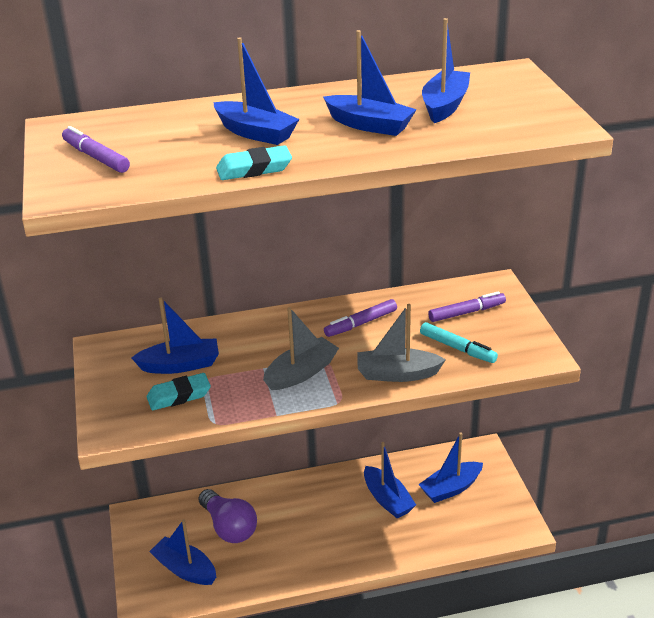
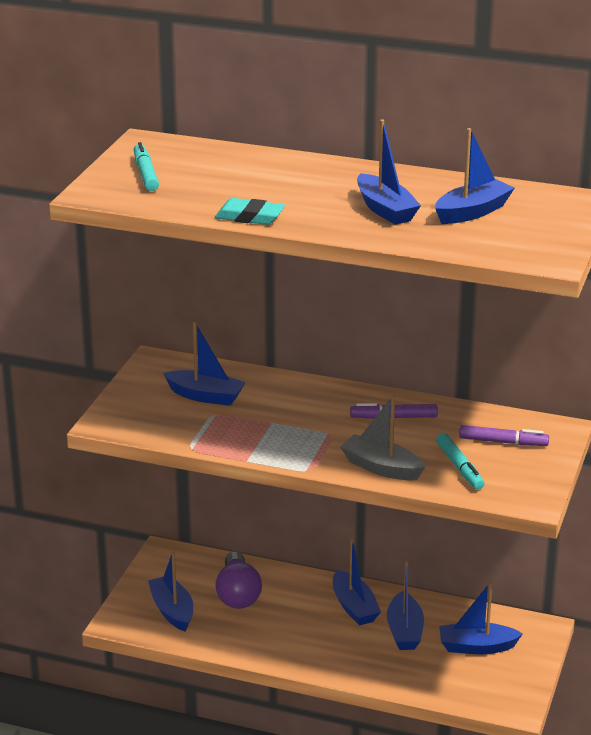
camera: 30 degrees right, 5 degrees down
(96, 157) = (145, 174): purple marker -> turquoise marker
(179, 396) = (182, 418): turquoise eraser -> none
(255, 133) = (286, 190): blue boat -> blue boat (354, 607)
(301, 373) = (299, 437): grey boat -> none

